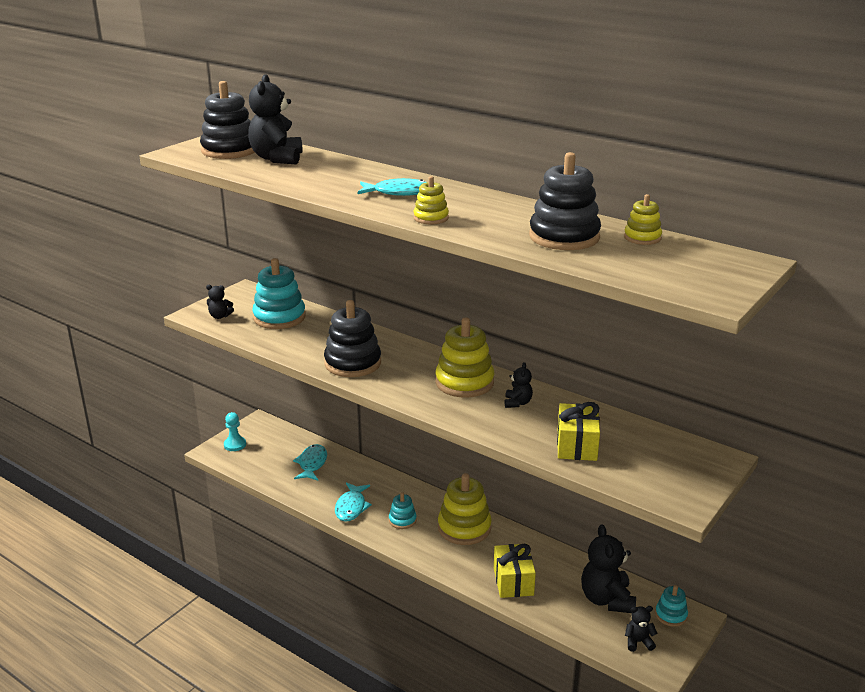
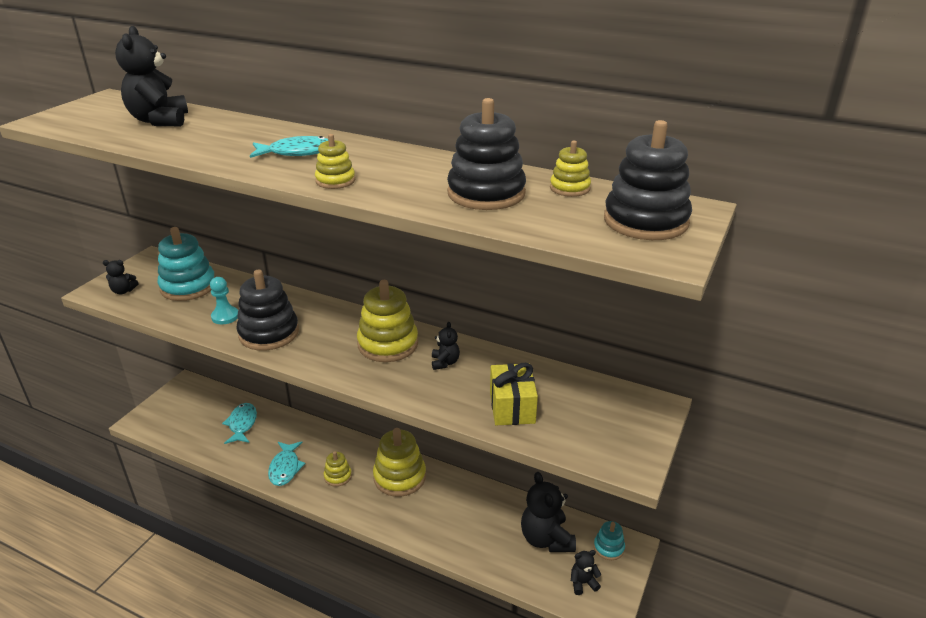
camera: 10 degrees left, 5 degrees up
(229, 150) = (106, 114): black stacking toy -> black stacking toy (645, 221)
(235, 445) = (161, 411): turquoise pawn -> turquoise pawn (225, 316)
(402, 520) = (338, 476): turquoise stacking toy -> yellow stacking toy
(513, 581) = (454, 531): yellow gift -> none

